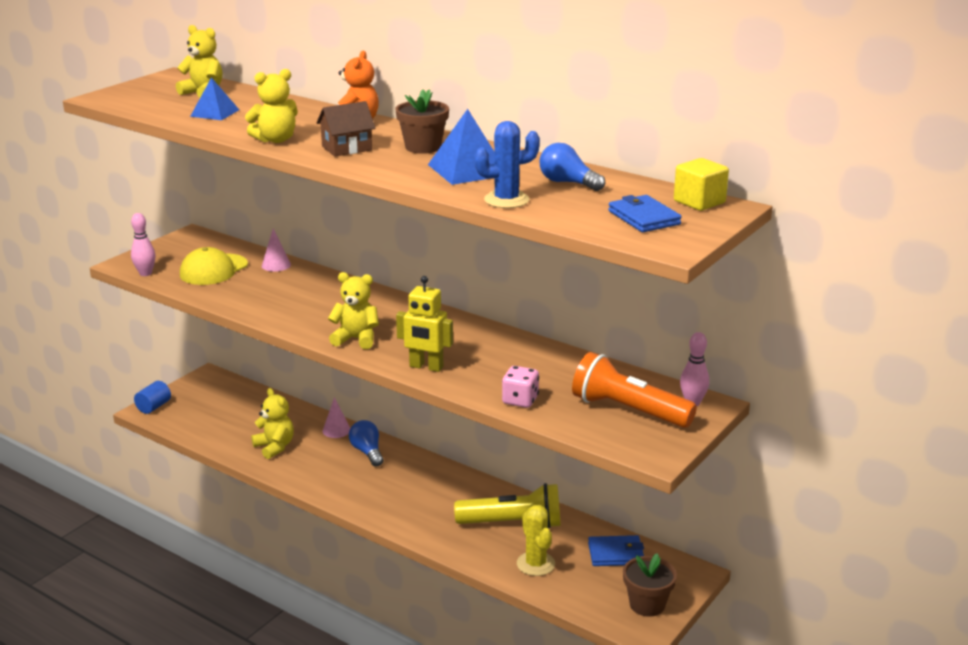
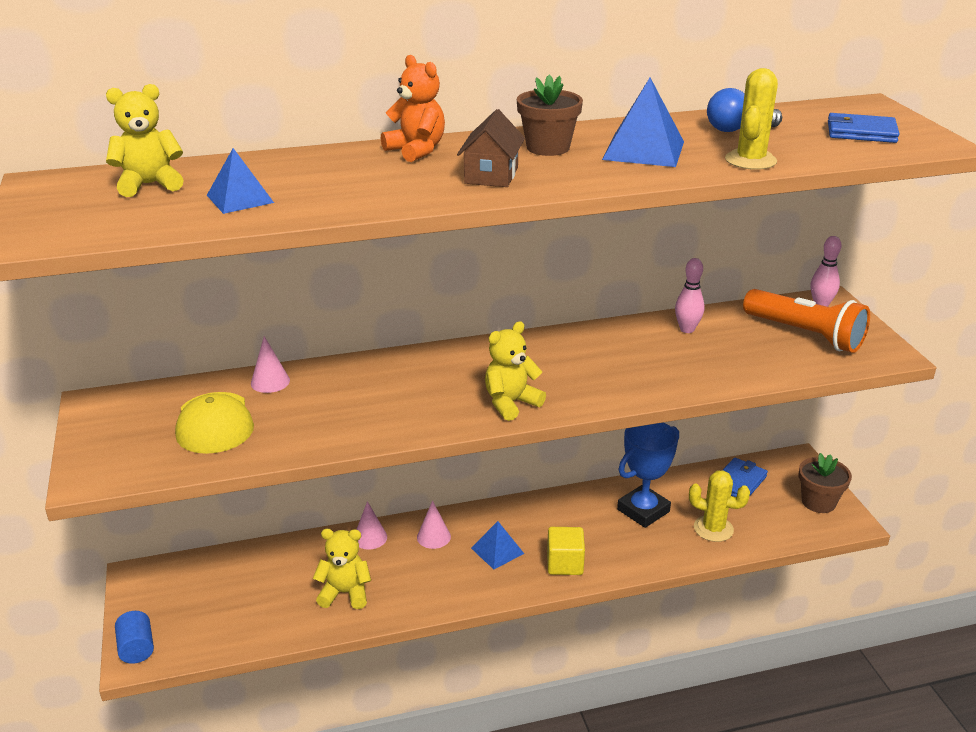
camera: 50 degrees left, 5 degrees up
(145, 273) = (142, 472): pink bowling pin -> pink bowling pin (687, 329)
(275, 140) = (400, 197): yellow teddy bear -> none
(367, 452) = (433, 537): blue light bulb -> pink cone
(385, 482) = (497, 550): none -> blue pyramid
(426, 367) = (618, 390): yellow robot -> none
(506, 200) = (750, 160): blue cactus -> yellow cactus
(513, 523) = (643, 510): yellow flashlight -> blue trophy
(520, 400) = (736, 372): pink dice -> none
(628, 410) = (805, 335): orange flashlight -> orange flashlight turned 120 degrees counterclockwise
(699, 202) = (847, 107): yellow cube -> yellow cube (565, 563)

